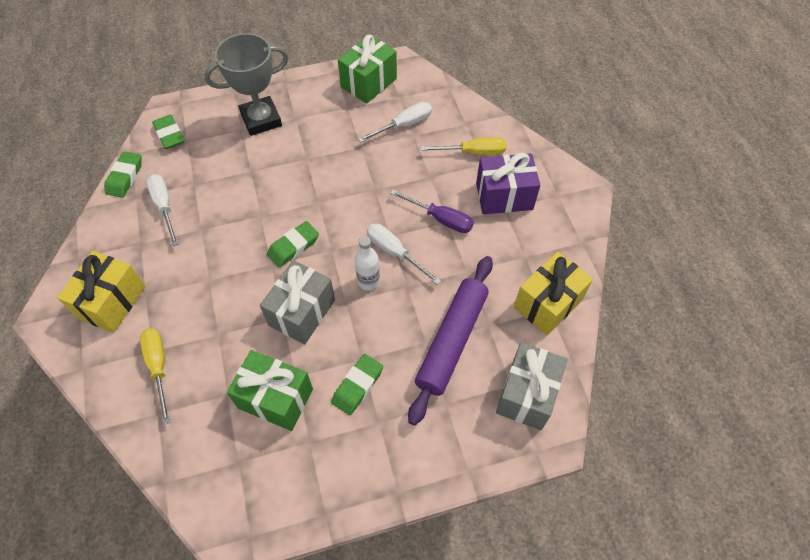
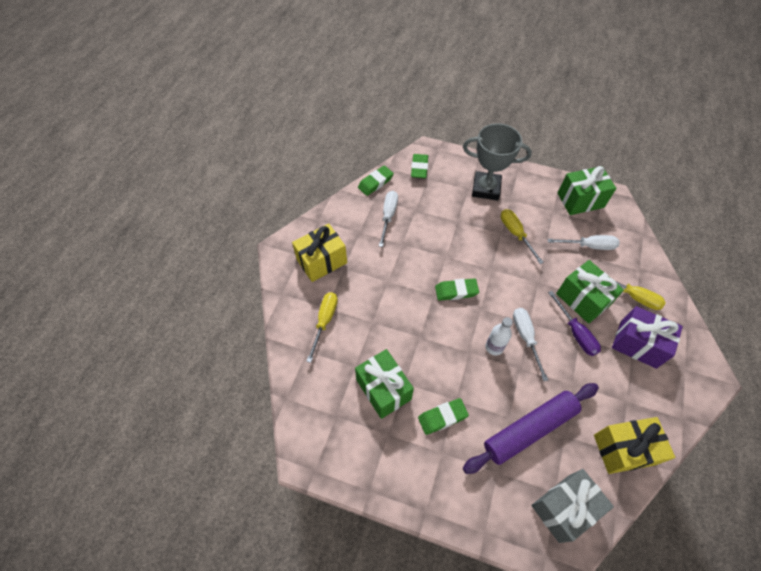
camera: 35 degrees right, 0 degrees up
(302, 312) = (435, 341): grey gift -> none
(322, 151) = (515, 234): none -> yellow screwdriver
(428, 182) = (582, 299): none -> green gift

